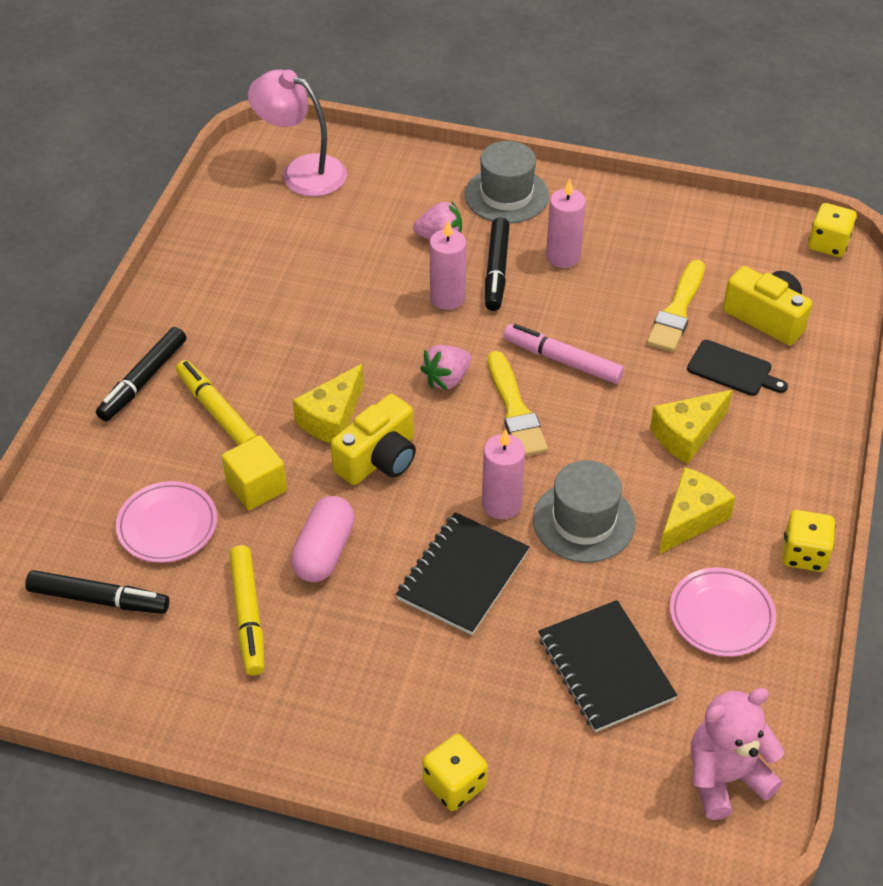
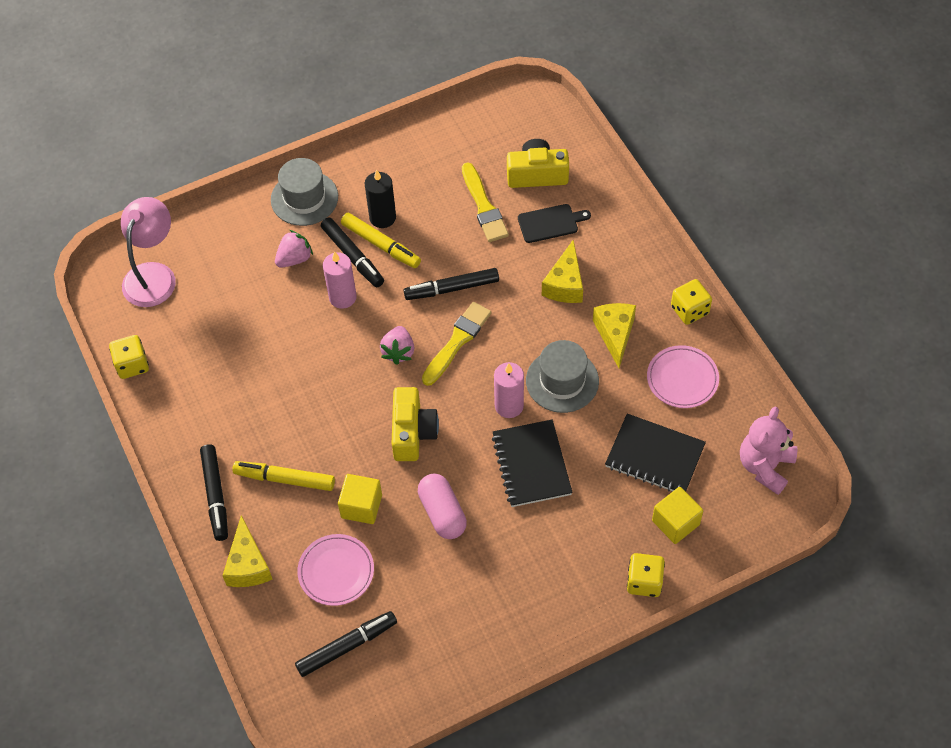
camera: 40 degrees left, 10 degrees up
(248, 615) = (441, 584): yellow marker -> yellow marker (381, 245)
(302, 171) = (153, 275): pink lamp -> pink lamp turned 120 degrees clockwise
(332, 418) = (358, 429): yellow cheese -> yellow cheese (248, 564)
(515, 410) = (457, 341): yellow brush -> yellow brush turned 90 degrees counterclockwise
(555, 753) = (675, 522): none -> yellow cube
(562, 360) = (451, 288): pink marker -> black marker
(563, 257) = (382, 217): pink candle -> black candle
(828, 244) = (525, 98): yellow dice -> yellow dice (132, 365)

